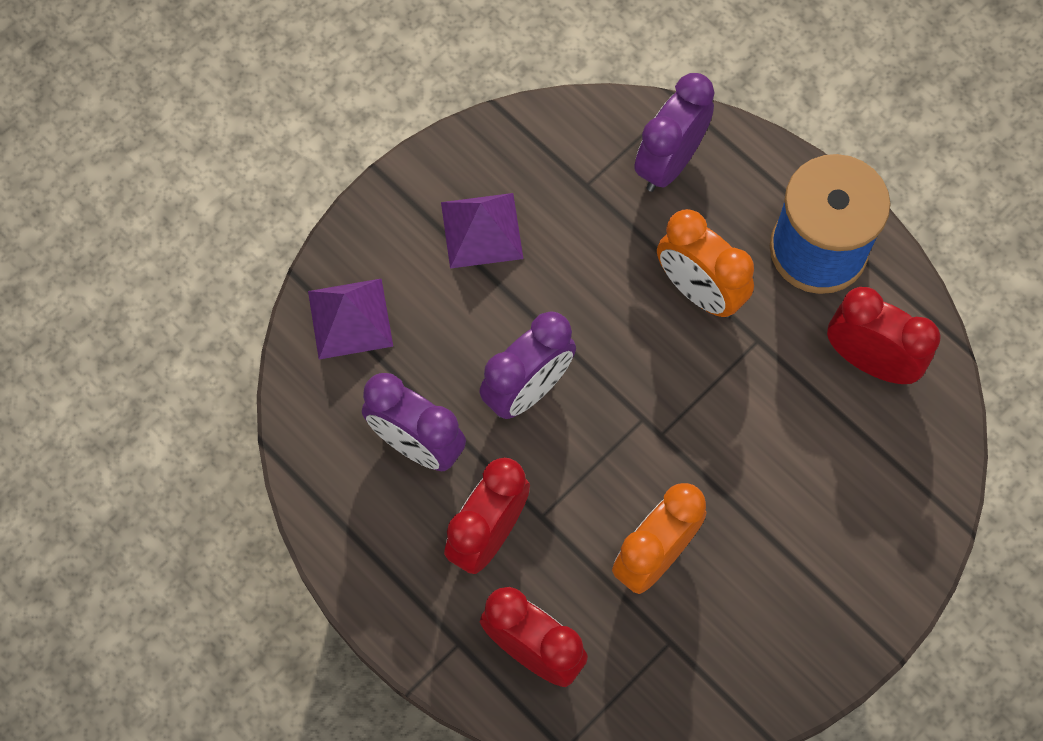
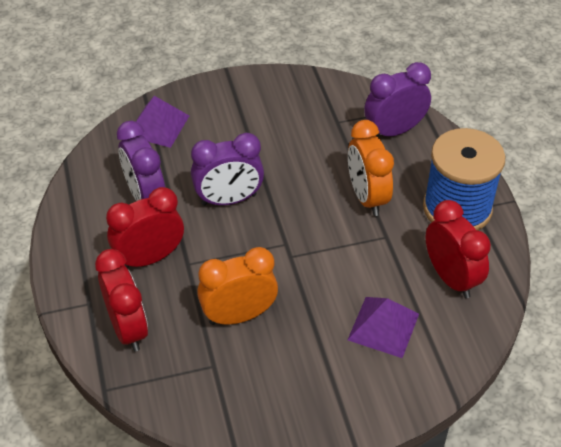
camera: 30 degrees right, 20 degrees down
(482, 230) = (262, 117): purple pyramid -> purple pyramid (383, 326)

